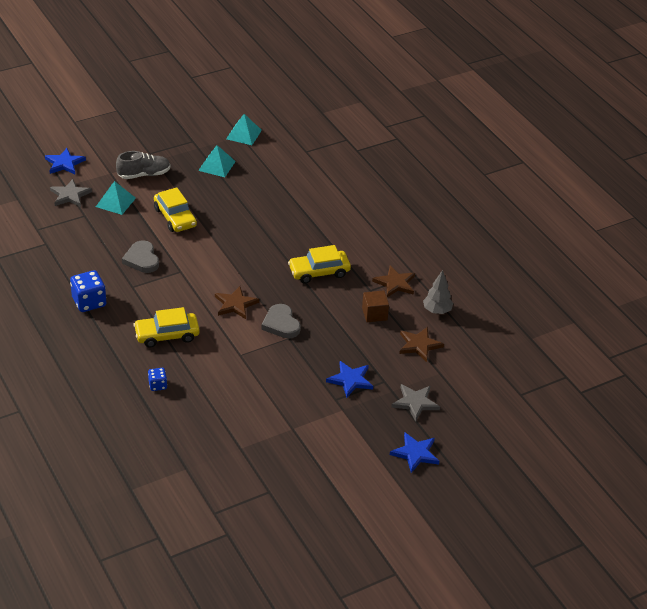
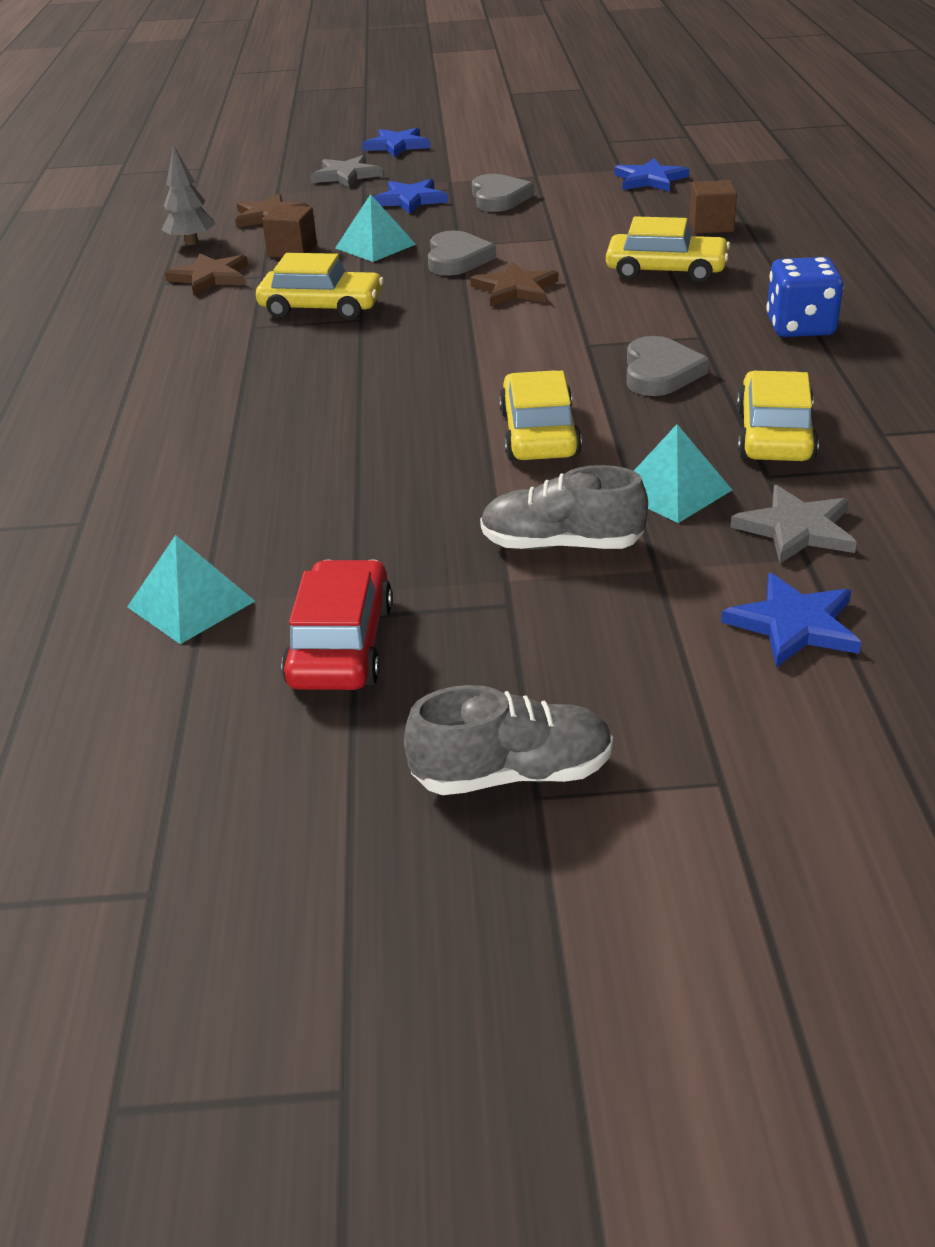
camera: 150 degrees left, 5 degrees down
(86, 234) = (774, 435): none -> yellow car
(125, 113) = (512, 774): none -> grey shoe
(157, 385) = (711, 226): blue dice -> brown cube
(190, 132) = (341, 644): none -> red car
(215, 436) = (650, 179): none -> blue star
(217, 165) = (345, 530): turquoise pyramid -> turquoise pyramid (375, 246)
(298, 393) = (499, 198): none -> grey heart

